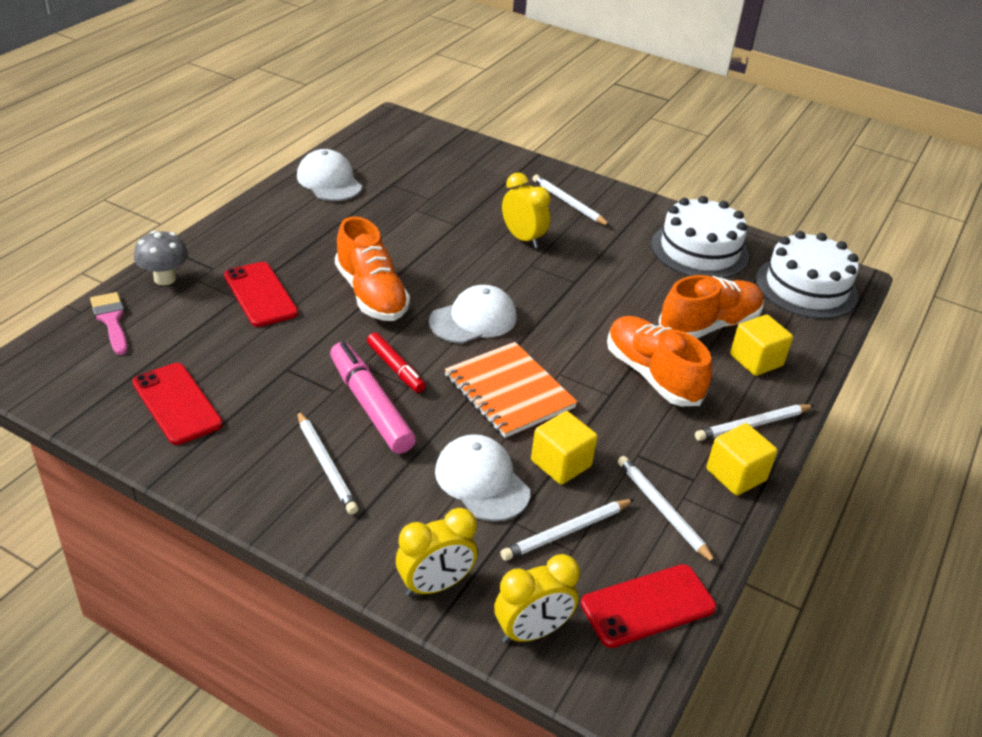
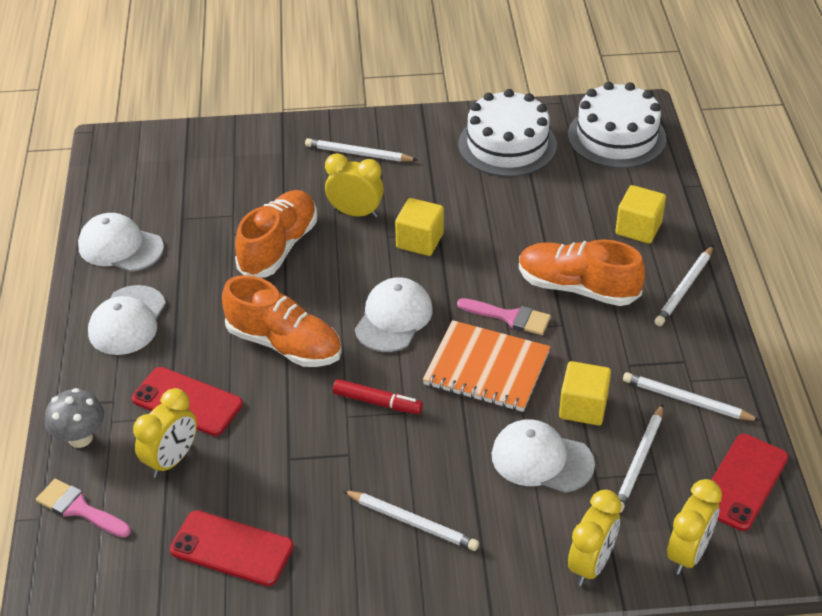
camera: 30 degrees left, 5 degrees up
(206, 324) = (172, 460): none -> yellow clock
(280, 226) = (127, 321): none -> white cap
(370, 405) = (392, 449): pink marker -> none
(569, 366) = (510, 317): none -> pink brush
(709, 325) = (577, 216): orange shoe -> orange shoe (279, 247)
(736, 475) = (709, 339): yellow cube -> yellow cube (420, 241)

